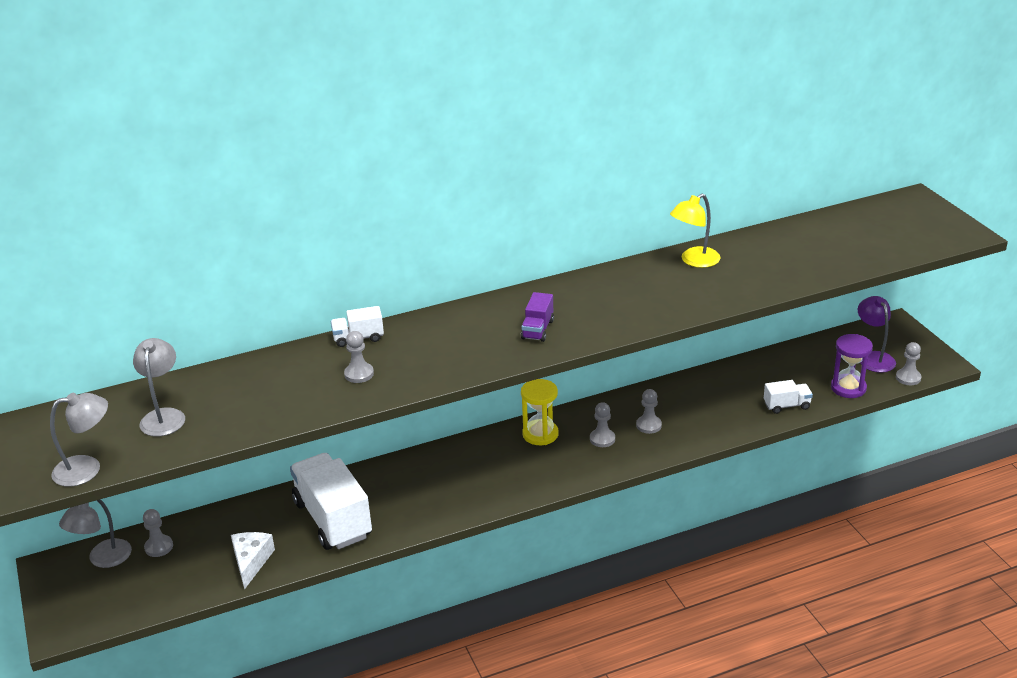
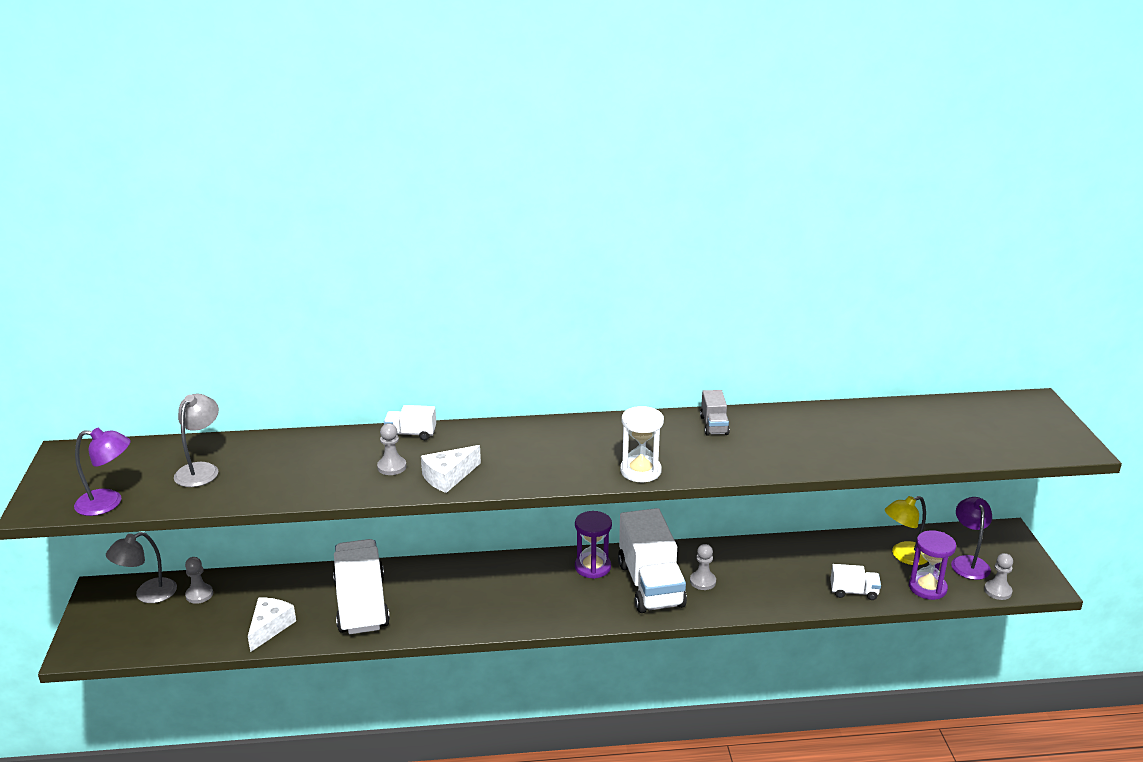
camera: 15 degrees right, 5 degrees down
(87, 469) = (108, 503): grey lamp -> purple lamp
(420, 372) = (448, 477): none -> white cheese
(537, 330) = (580, 458): purple truck -> none
(540, 434) = (592, 567): yellow hourglass -> purple hourglass
(600, 330) = (640, 471): none -> white hourglass
(602, 439) = (650, 585): grey pawn -> white truck
(644, 274) = (714, 425): none -> grey truck
(694, 261) = (771, 422): yellow lamp -> yellow lamp (904, 556)

